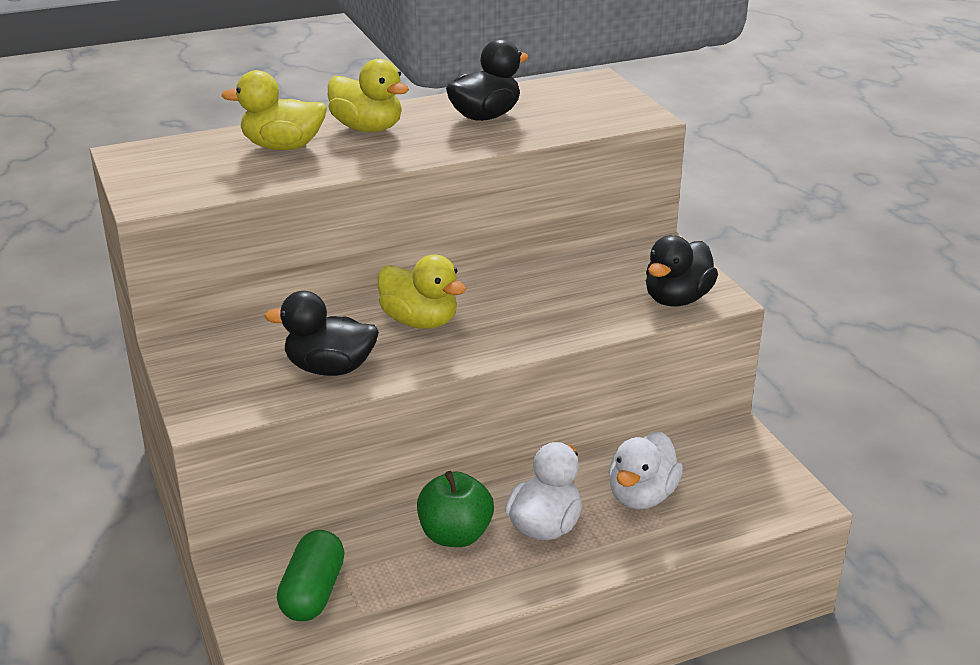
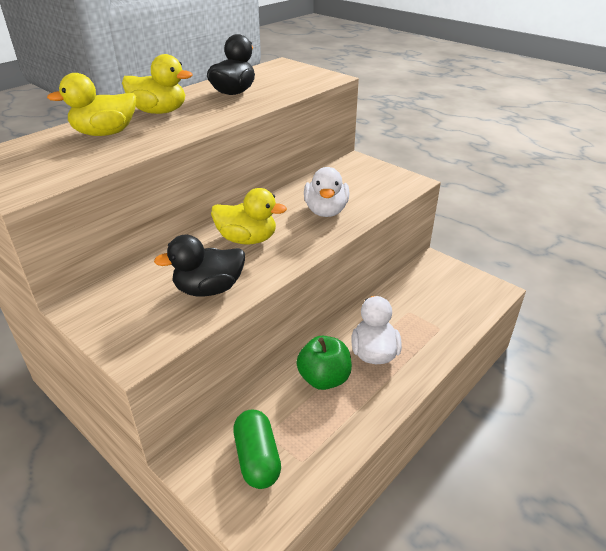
camera: 25 degrees left, 5 degrees up
(641, 496) = (413, 315): white duck -> white duck (326, 211)
(677, 299) = (391, 188): black duck -> none

